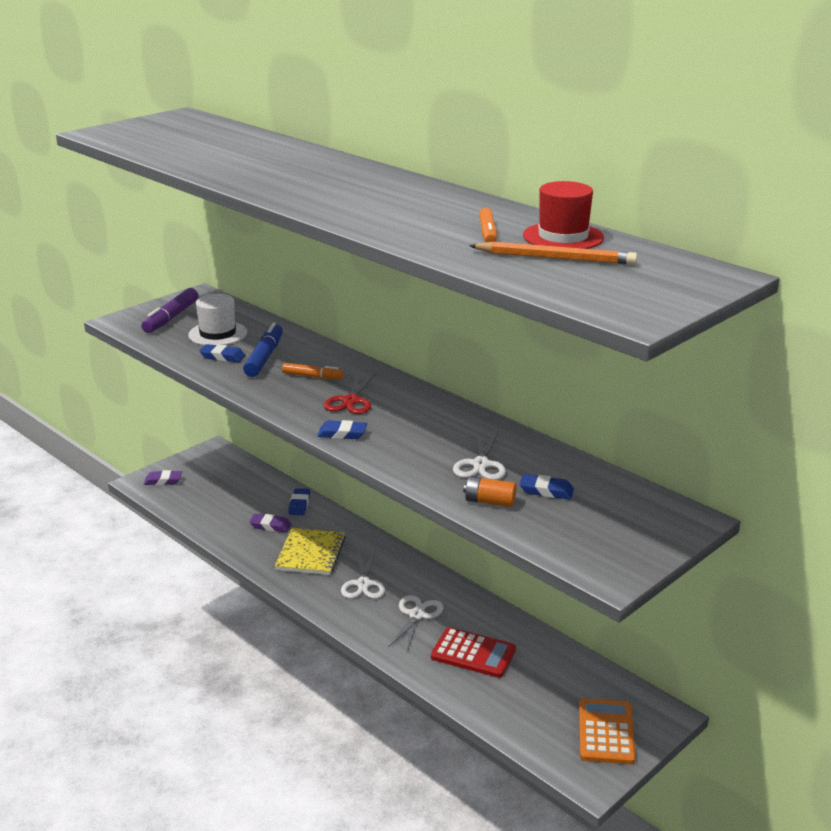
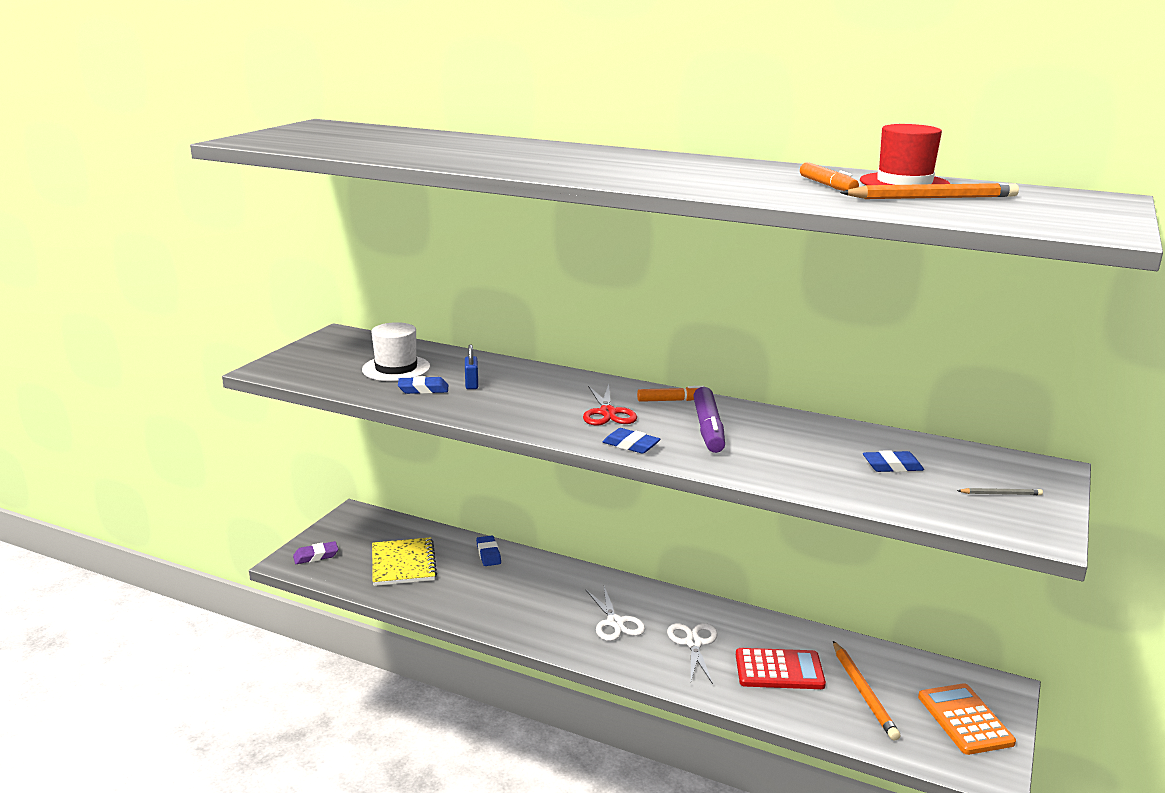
camera: 20 degrees left, 5 degrees down
(171, 318) = (326, 359): purple marker -> purple marker (708, 429)
(264, 357) = (471, 384): blue marker -> blue padlock
(270, 526) = (472, 582): purple eraser -> none
(310, 553) = (536, 602): yellow notebook -> yellow notebook (403, 564)
(312, 376) = (543, 395): orange marker -> orange marker (672, 400)
(342, 434) = (631, 445): blue eraser -> blue eraser turned 45 degrees clockwise
(480, 464) = (803, 452): white scissors -> none
(489, 502) = (850, 486): orange battery -> none
(532, 688) = (863, 692): none -> orange pencil
(616, 533) = (1000, 494): none -> grey pencil

